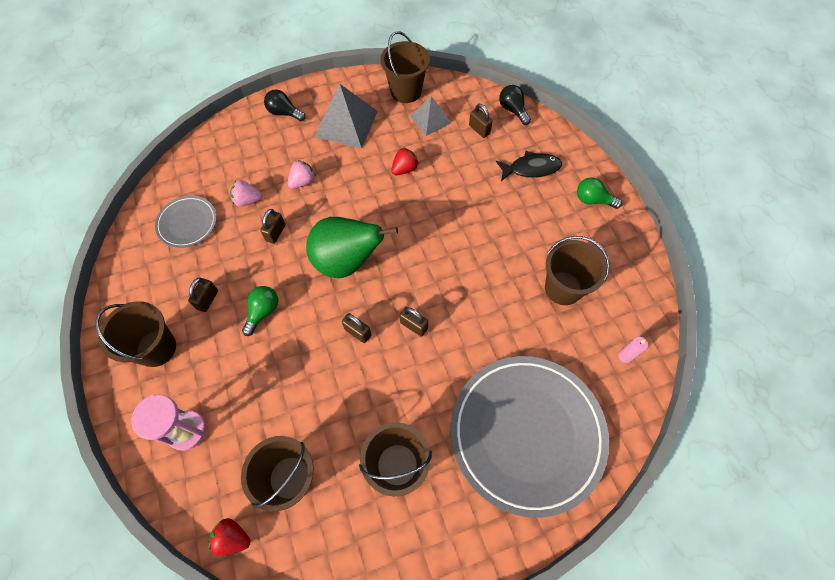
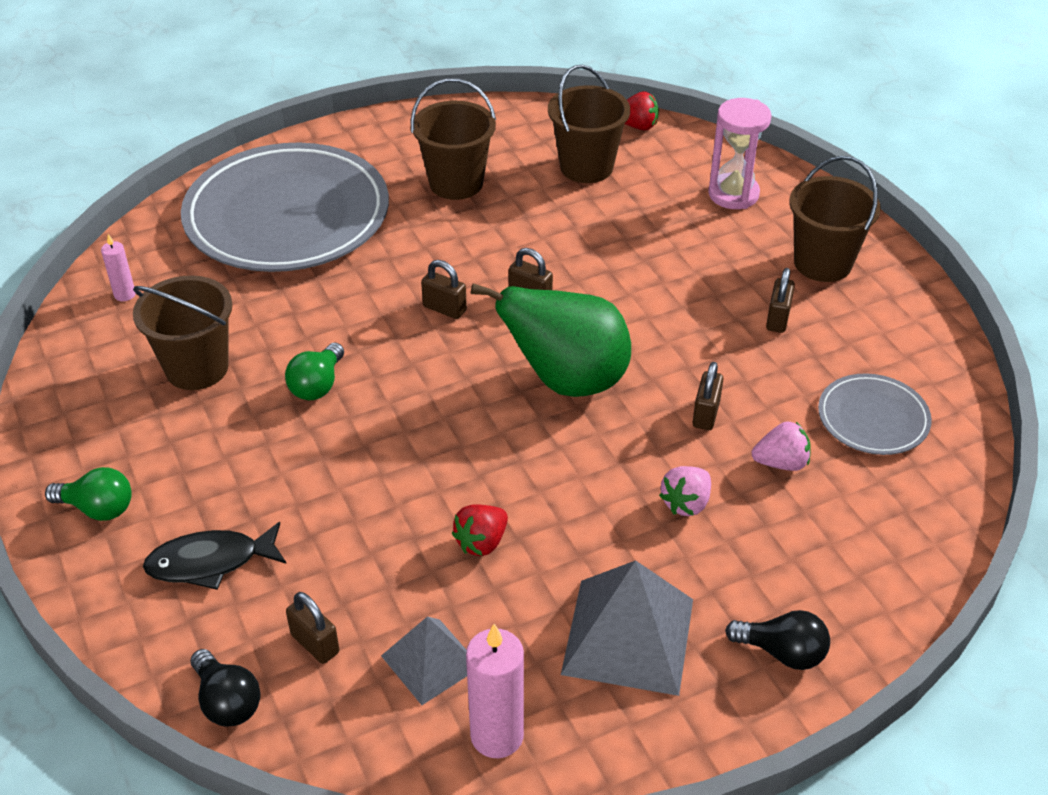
camera: 175 degrees right, 20 degrees down
(263, 312) = (683, 310): green light bulb -> green light bulb (317, 385)
(406, 91) = (497, 735): brown bucket -> pink candle

